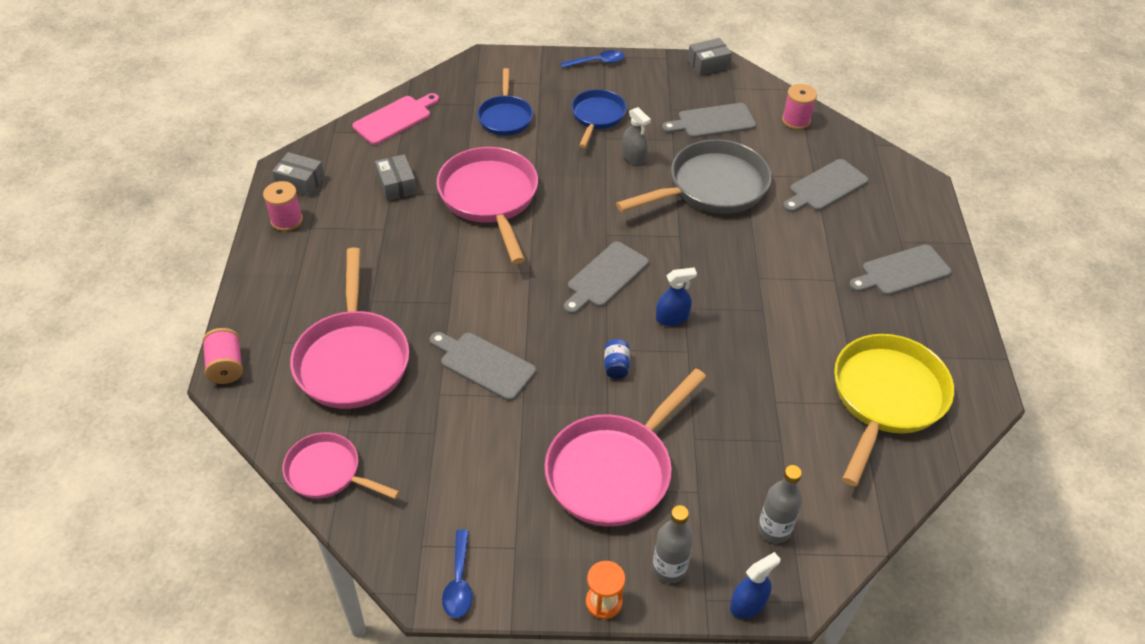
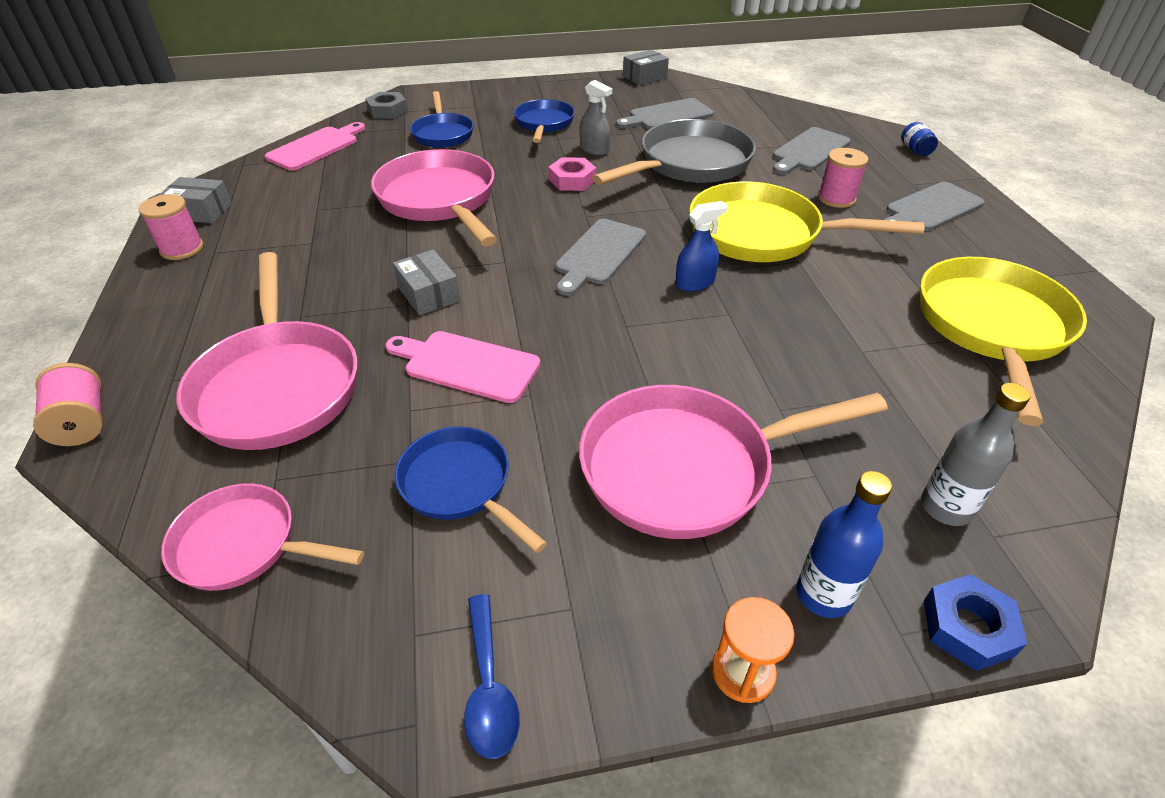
camera: 10 degrees left, 5 degrees down
(396, 185) = (323, 201): grey box -> grey box (428, 294)
(461, 79) = (387, 111): none -> grey nut
(464, 456) = (460, 485): none -> blue pan
(484, 364) = (467, 365): grey cutting board -> pink cutting board
(597, 62) = (531, 86): blue spoon -> none
(605, 191) = (572, 180): none -> pink nut
(614, 470) = (686, 467): pink pan -> pink pan turned 45 degrees clockwise
(616, 366) = (644, 342): blue jar -> blue jar (915, 150)
(669, 568) = (823, 595): grey bottle -> blue bottle
(745, 277) = (763, 234): none -> yellow pan
(748, 604) = (968, 627): blue spray bottle -> blue nut
(796, 120) = (751, 106): pink spool -> pink spool (836, 198)

